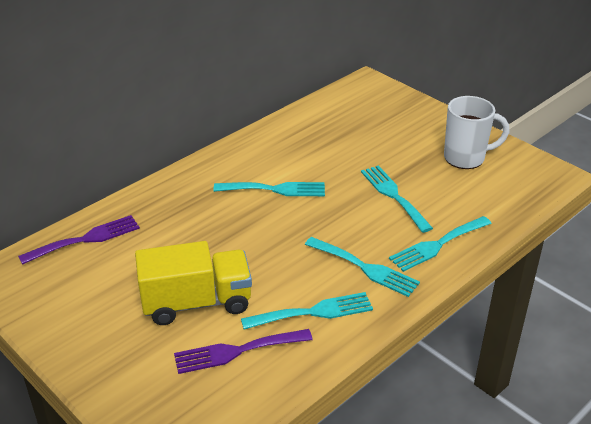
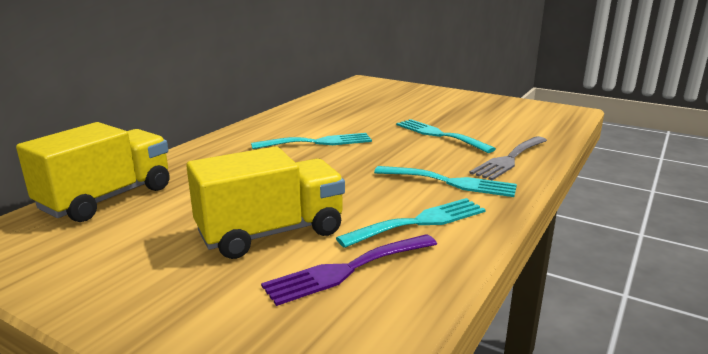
camera: 15 degrees left, 15 degrees down
(86, 239) = (107, 198): purple fork -> yellow truck
(437, 245) = (509, 159): turquoise fork -> grey fork
(466, 158) = (485, 109): white mug -> none

